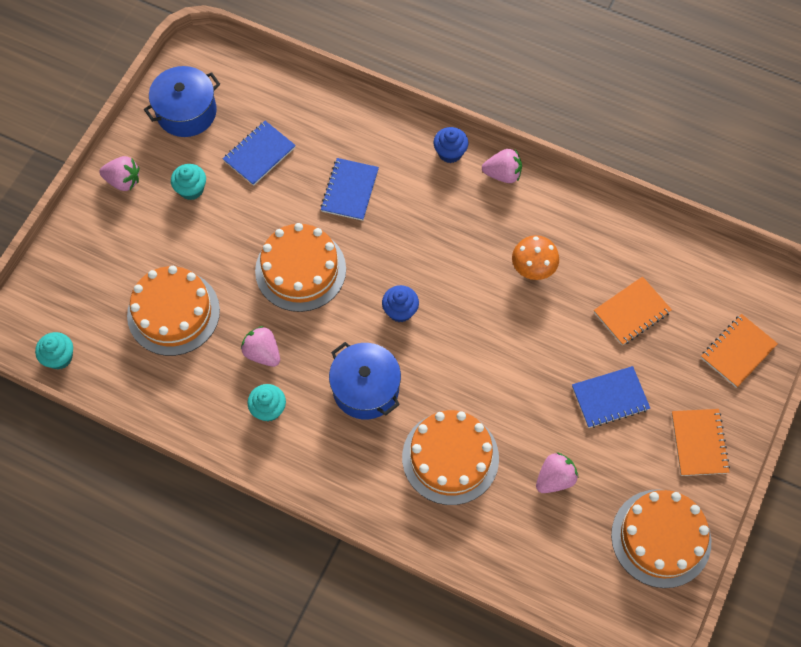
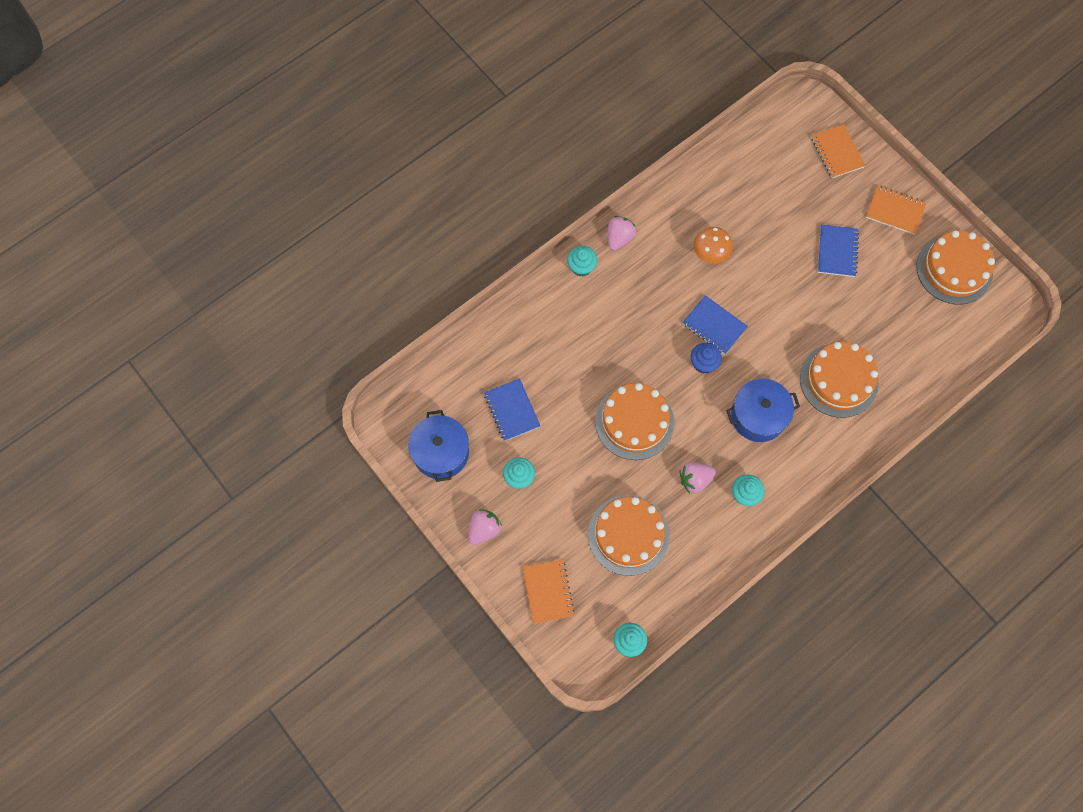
camera: 65 degrees left, 5 degrees up
(350, 190) = (580, 355): blue notebook -> blue notebook (714, 326)
(450, 152) = (581, 267): blue cupcake -> turquoise cupcake
(555, 478) = (883, 317): pink strawberry -> none
(632, 312) = (776, 205): orange notebook -> orange notebook (548, 591)

